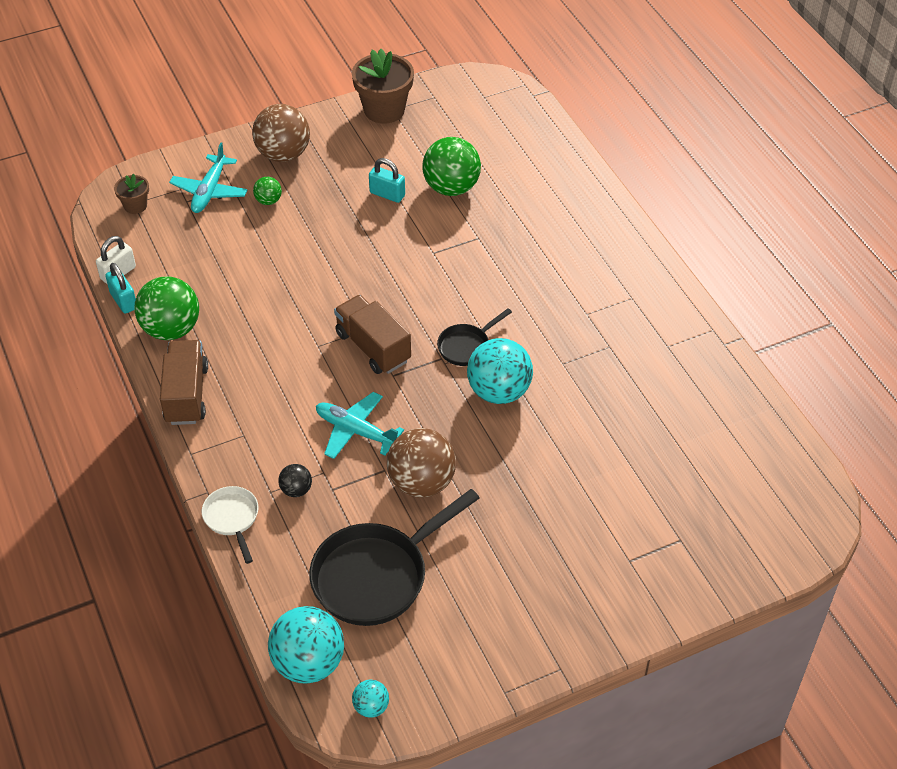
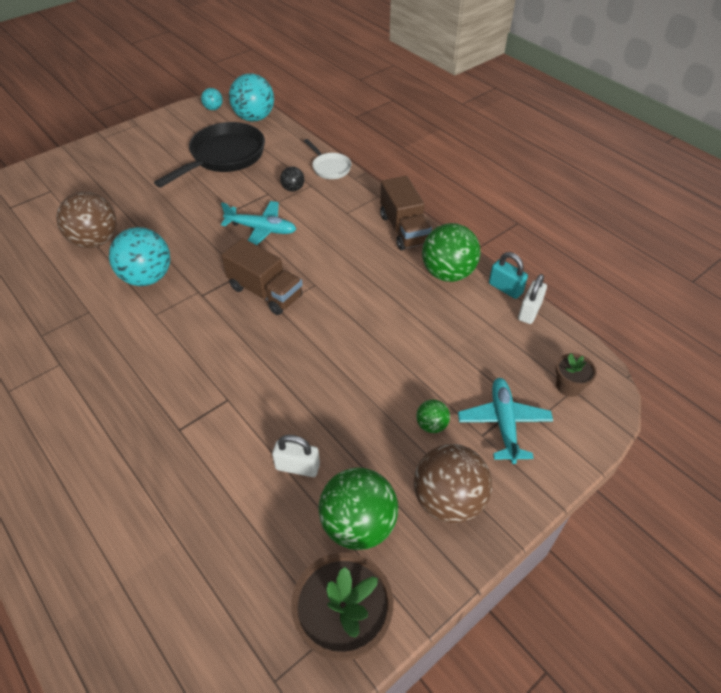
camera: 165 degrees right, 0 degrees up
(387, 194) = (297, 467): turquoise padlock -> white padlock
(421, 483) = (203, 207): brown ball -> brown ball (95, 241)
(451, 188) = (220, 496): green ball -> green ball (358, 524)
(466, 346) = (179, 309): black pan -> none

